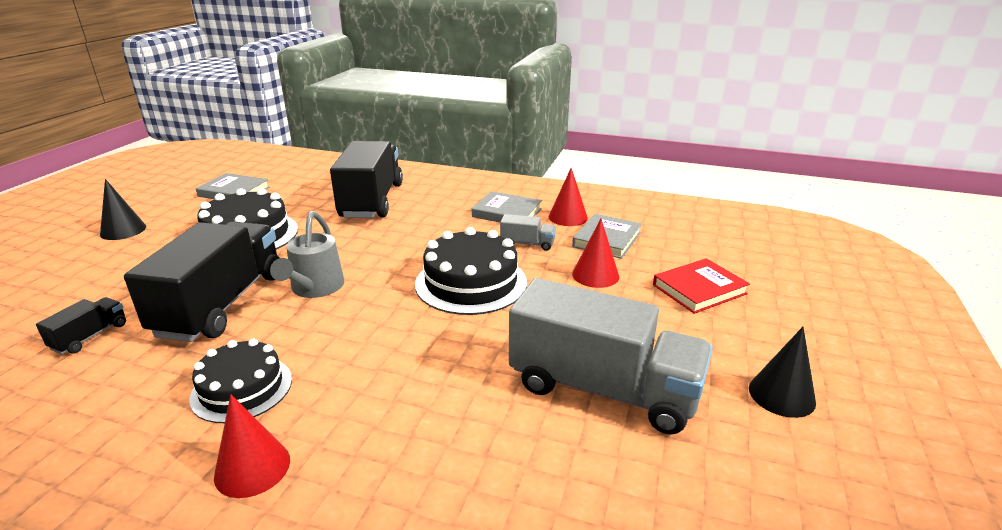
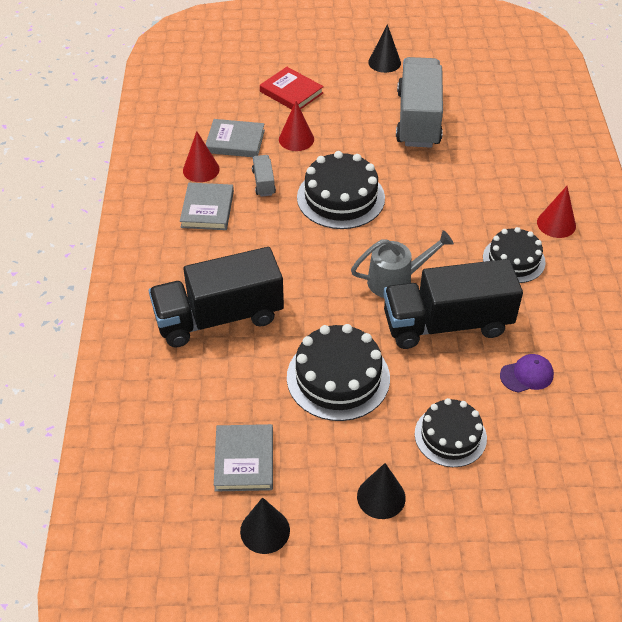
camera: 110 degrees left, 20 degrees up
(90, 336) = (527, 375): black truck -> purple cap
(113, 271) = (450, 436): none -> black cake
(175, 190) = (265, 530): none -> black cone

